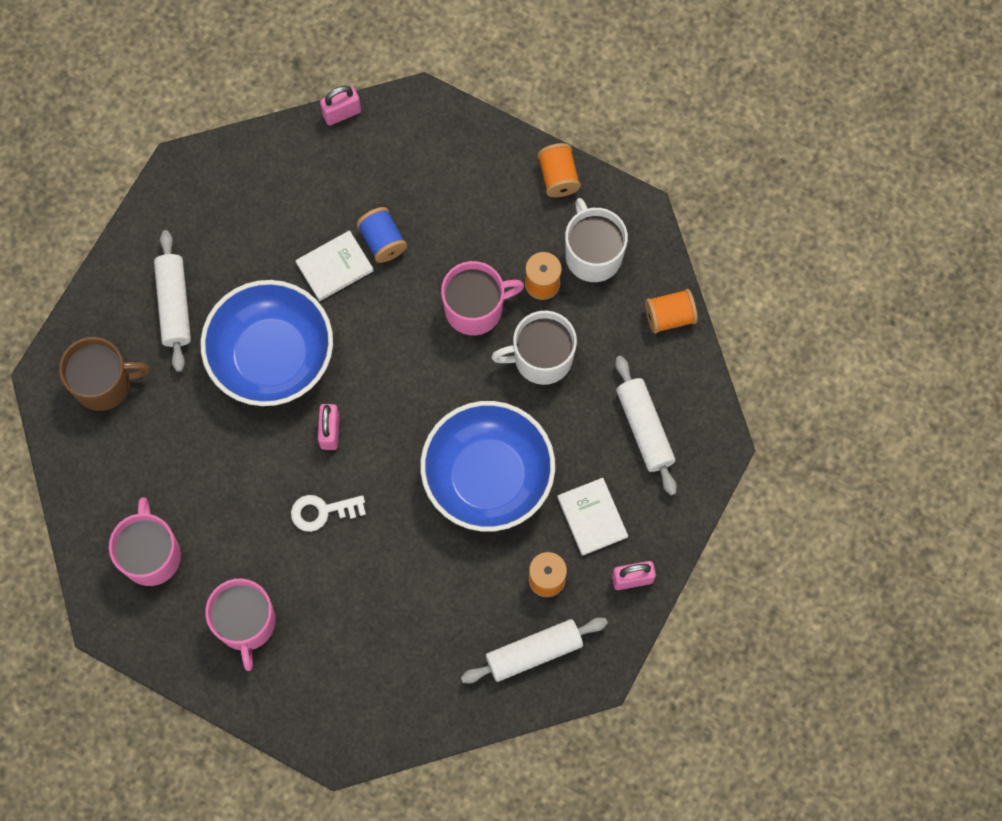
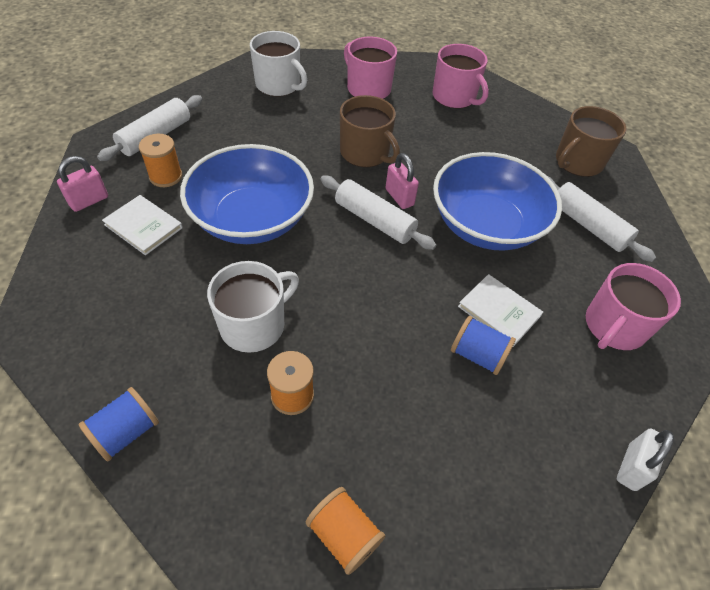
camera: 145 degrees right, 20 degrees down
(322, 511) = (365, 153): white key -> brown mug
(334, 266) = (499, 311): white book -> white book turned 75 degrees counterclockwise
(342, 113) = (631, 467): pink padlock -> white padlock
(475, 308) = (346, 338): pink mug -> pink mug (614, 326)
(593, 254) = (251, 458): white mug -> white mug (278, 85)
(644, 428) = (117, 311): white rolling pin -> white rolling pin (374, 220)
(669, 316) = (126, 432): orange spool -> blue spool

